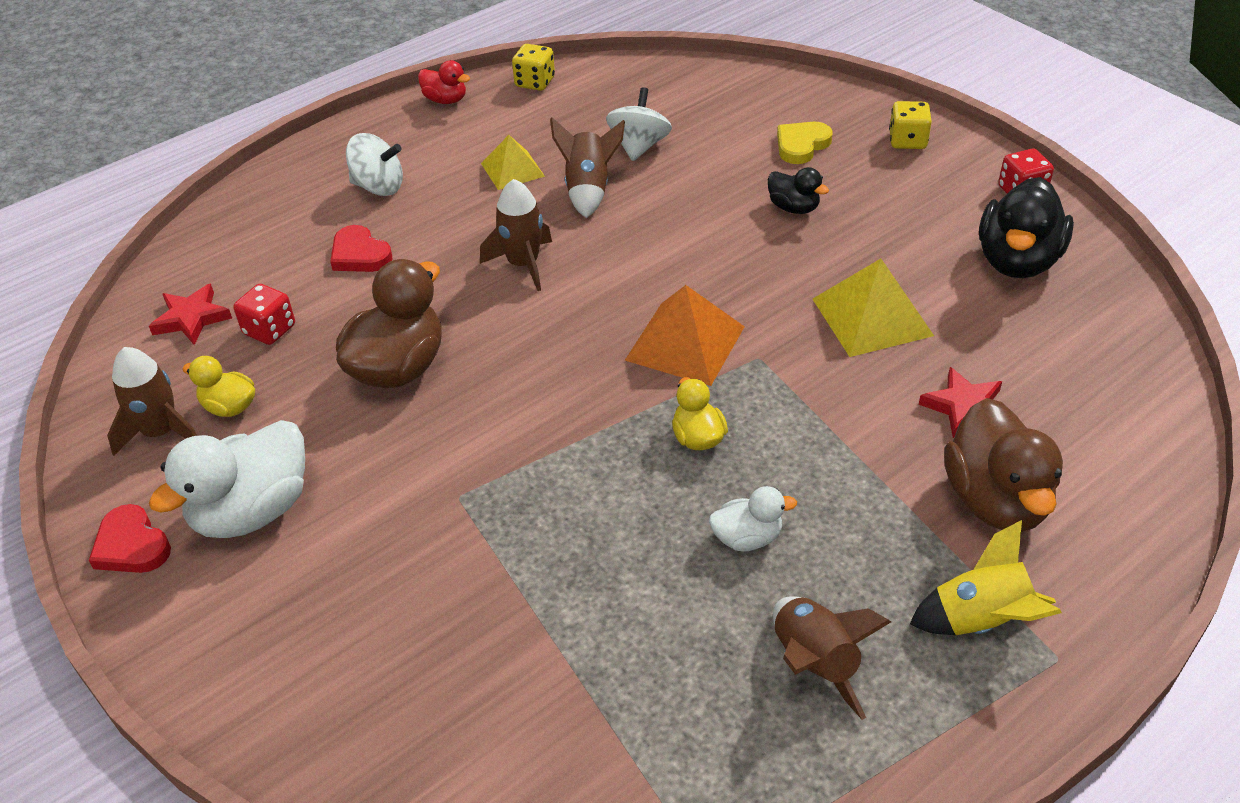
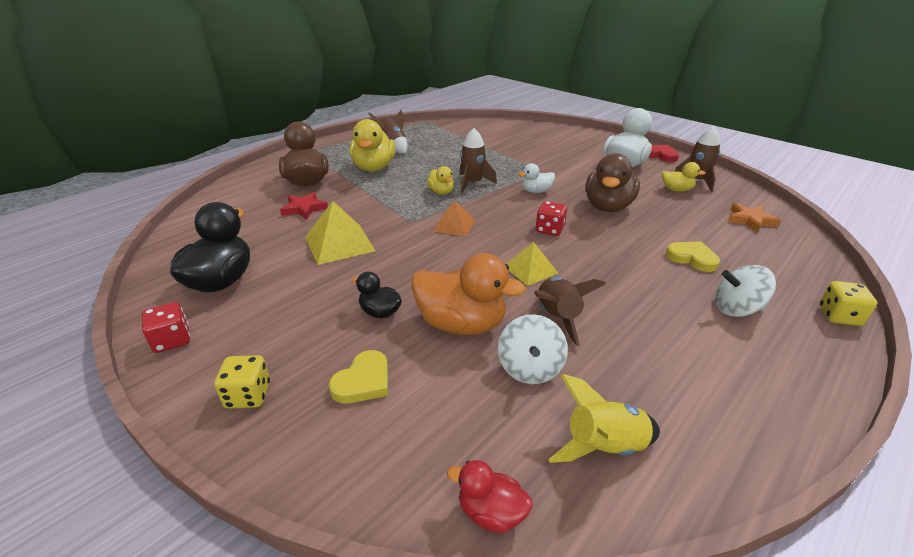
camera: 170 degrees right, 10 degrees down
(191, 318) = (750, 220): red star -> orange star
(269, 330) = (697, 218): red dice -> red dice (549, 230)
(360, 254) = (692, 258): red heart -> yellow heart
(445, 100) = (784, 422): red duck -> red duck (491, 512)
(512, 169) = (636, 333): yellow pyramid -> yellow pyramid (530, 269)
(523, 264) = (574, 259): brown rocket -> brown rocket (472, 183)
(535, 82) = (702, 465): yellow dice -> yellow dice (839, 316)
(685, 343) = (454, 225): orange pyramid -> orange pyramid, size x0.64
(699, 189) = (461, 324): none -> orange duck
(747, 538) = (417, 168): white duck -> white duck (536, 191)
(853, 550) = (374, 168): none -> yellow duck
(981, 620) = (330, 157): yellow rocket -> yellow rocket (603, 446)

